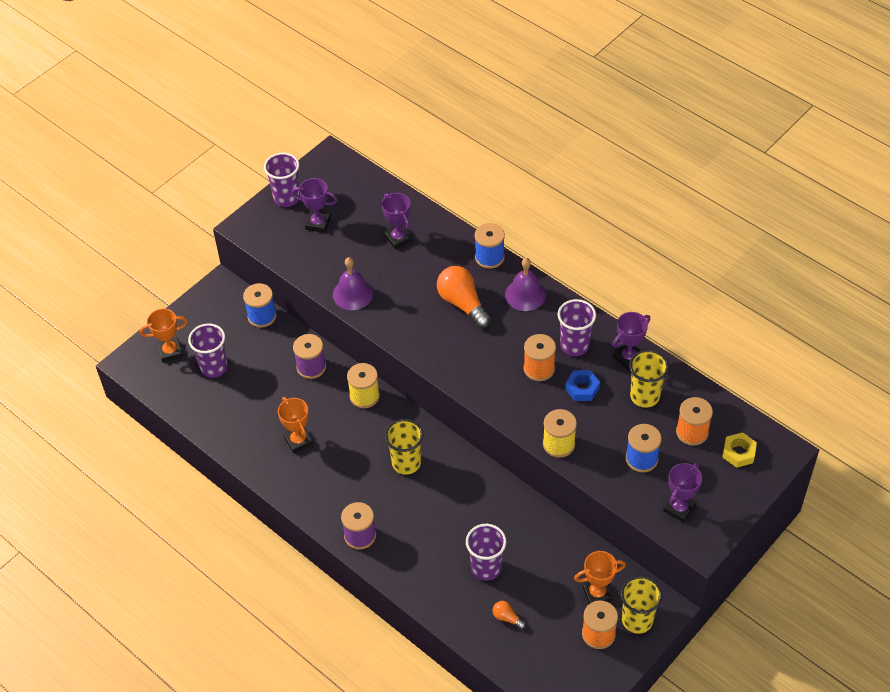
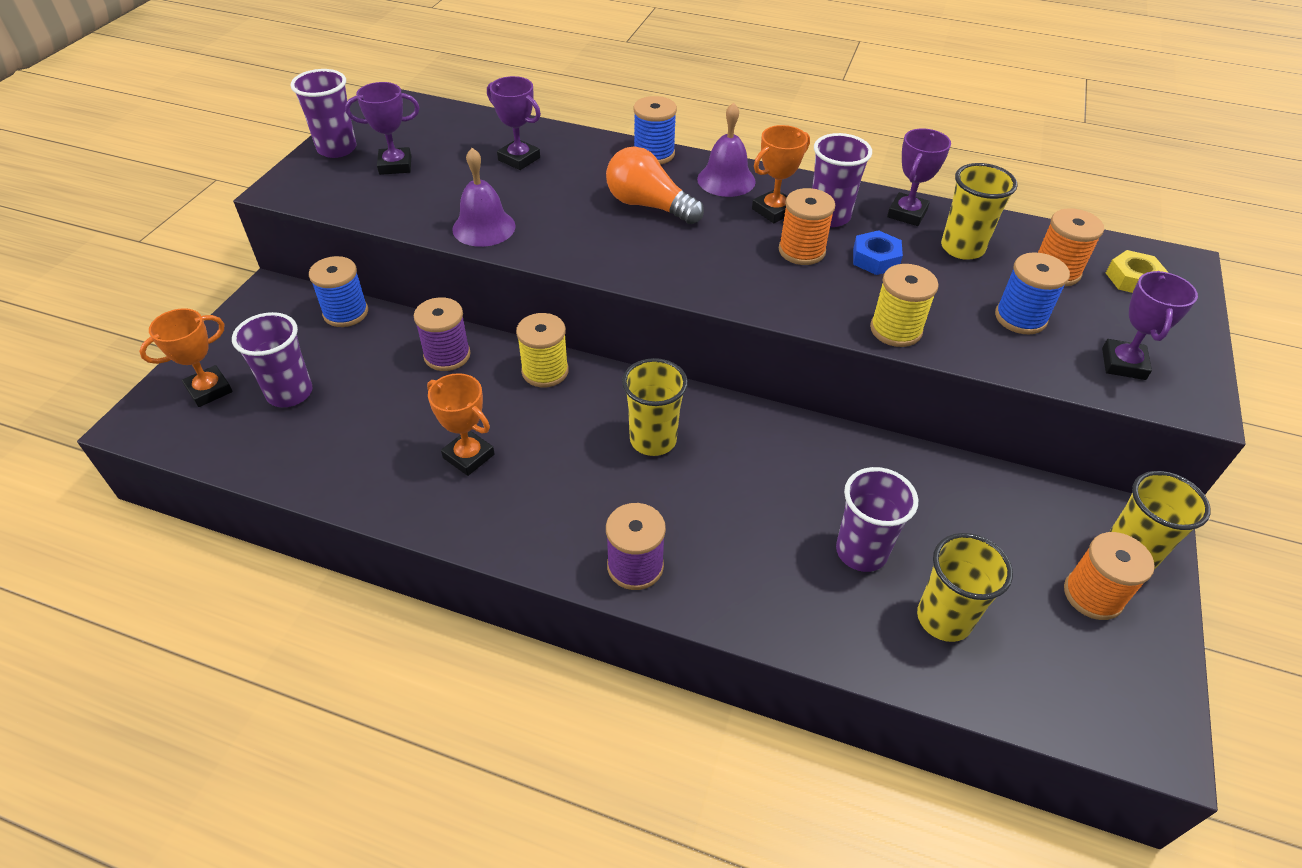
camera: 25 degrees left, 5 degrees down
(507, 618) = (944, 618): orange light bulb -> yellow cup
(597, 593) = (1045, 535): orange trophy -> orange trophy (774, 210)

